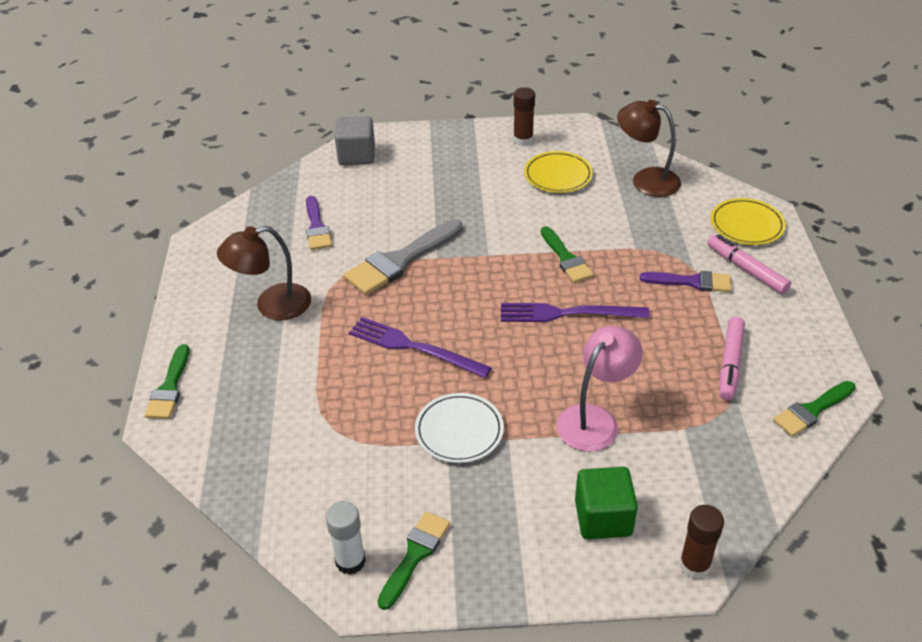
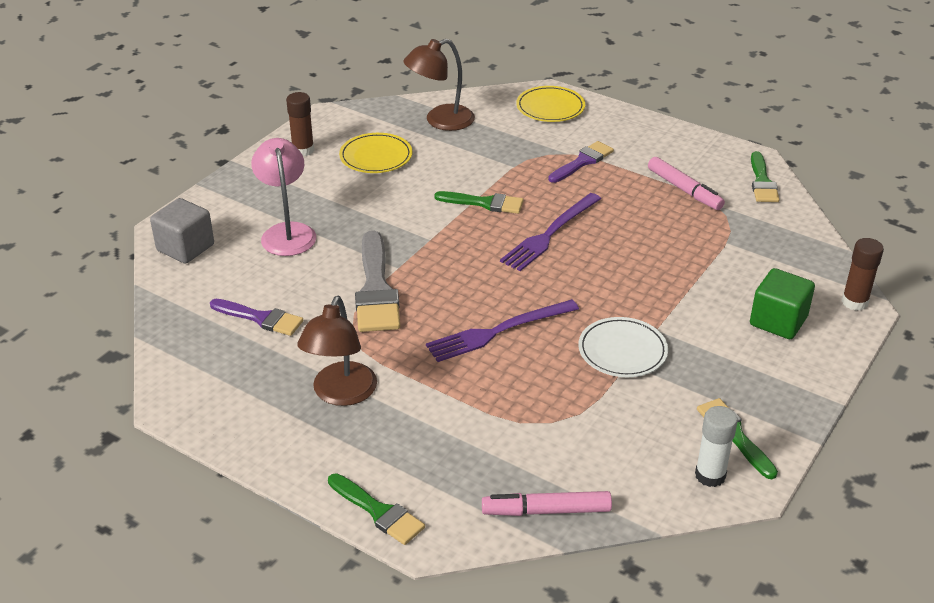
camera: 55 degrees left, 5 degrees down
(595, 419) = (678, 277): pink lamp -> pink lamp (287, 232)
(746, 270) = (597, 133): pink marker -> pink marker (546, 511)

